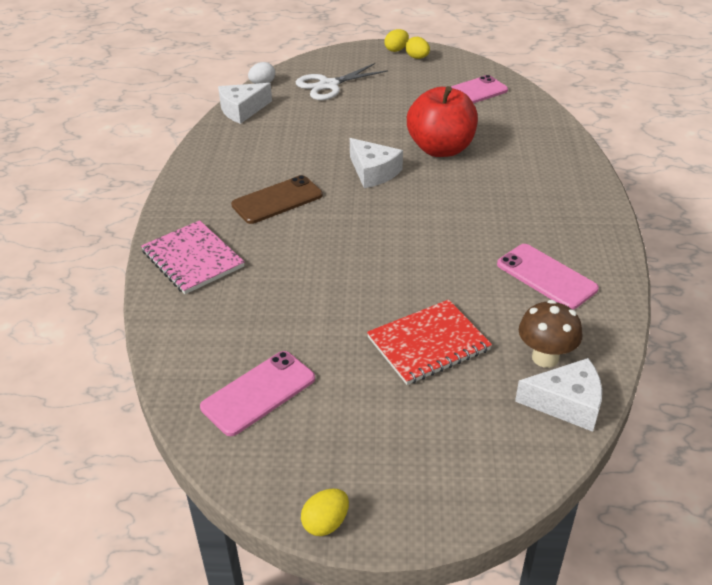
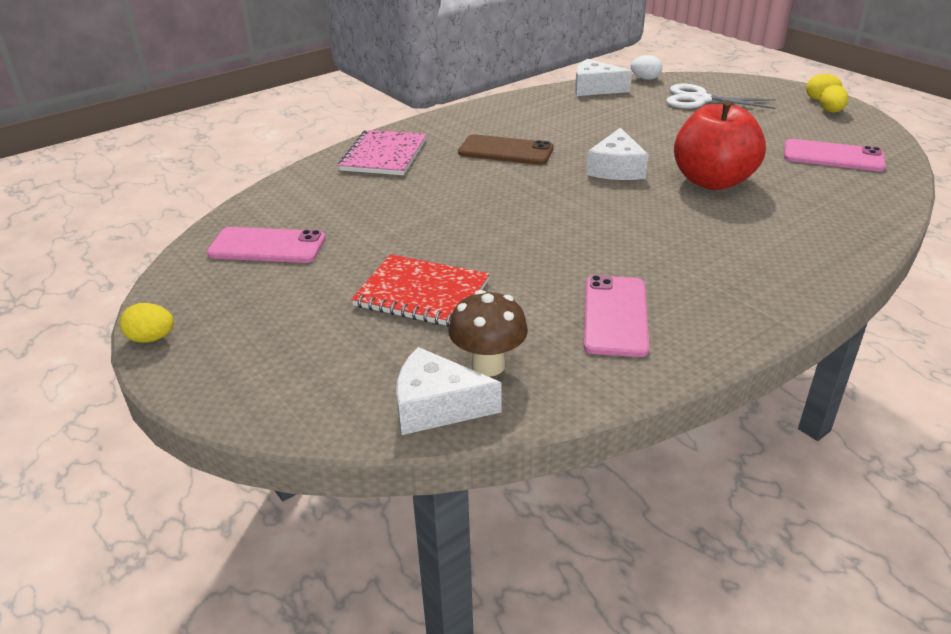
camera: 50 degrees right, 5 degrees down
(567, 403) = (436, 406): white cheese -> white cheese turned 135 degrees clockwise

